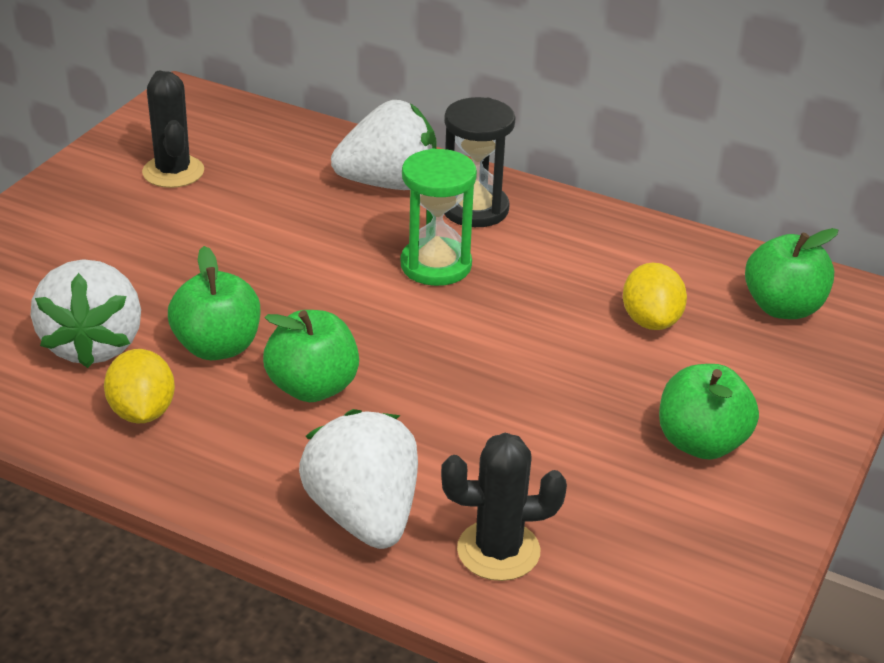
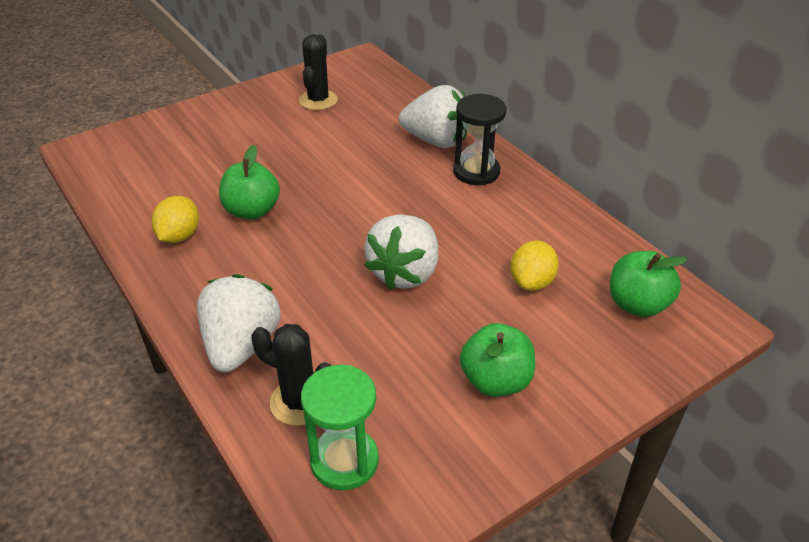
camera: 30 degrees right, 5 degrees up
(93, 344) = (189, 188): white strawberry -> white strawberry (405, 273)
(313, 387) = (282, 253): green apple -> none
(436, 265) = (421, 200): green hourglass -> green hourglass (344, 461)

